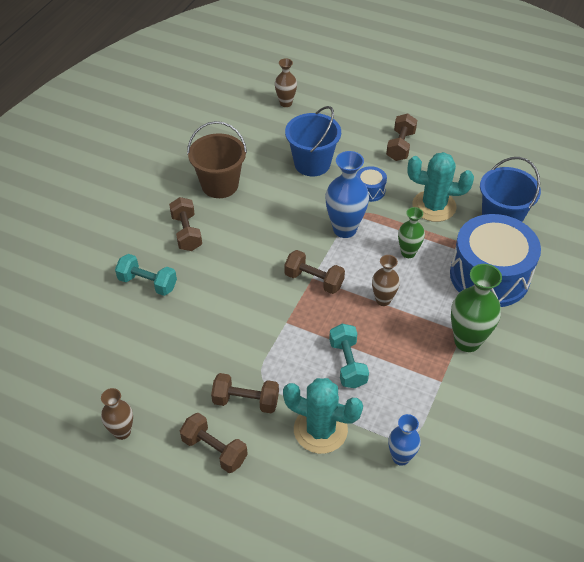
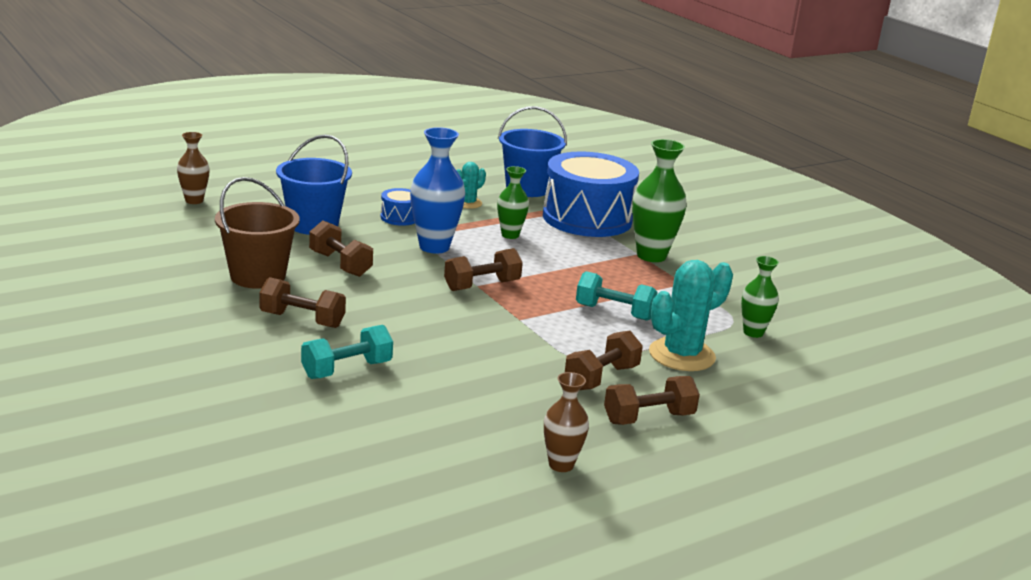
camera: 60 degrees left, 25 degrees down
(383, 300) = (554, 267): brown vase -> none
(400, 146) = (363, 183): brown dumbbell -> brown dumbbell (340, 264)
(400, 457) = (753, 332): blue vase -> green vase
(434, 206) = (468, 203): turquoise cactus -> turquoise cactus, size x0.54

